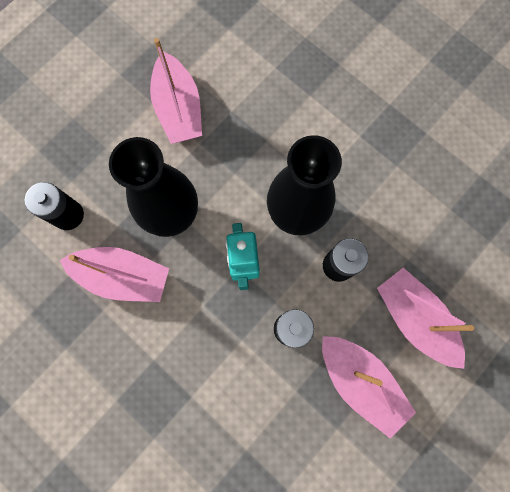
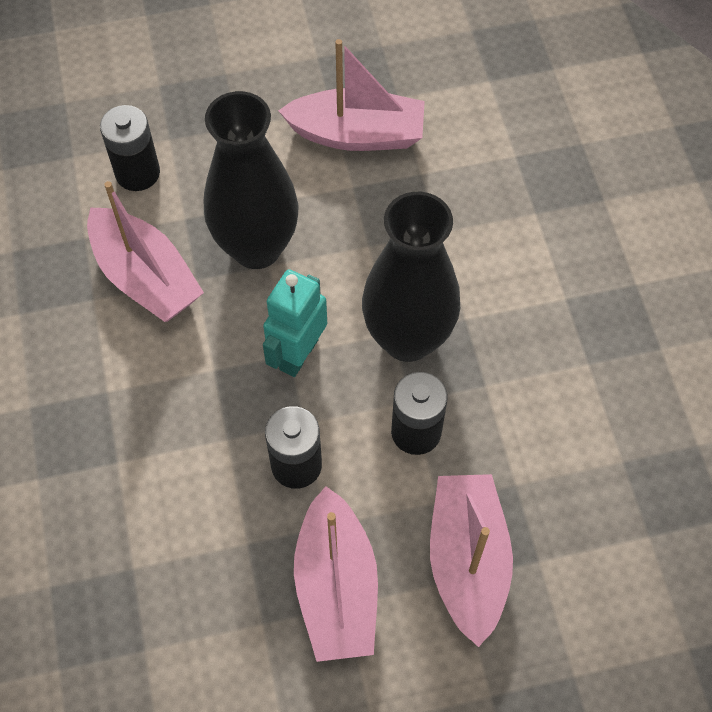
camera: 35 degrees right, 15 degrees down
(179, 109) = (357, 134): pink boat -> pink boat turned 105 degrees counterclockwise

